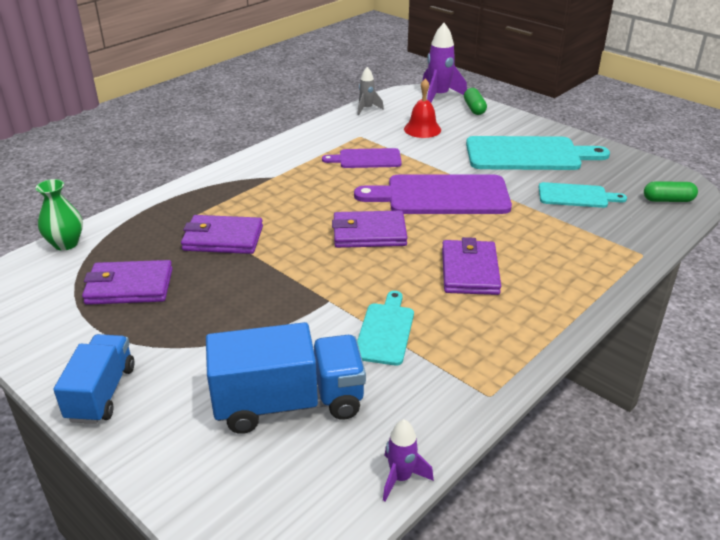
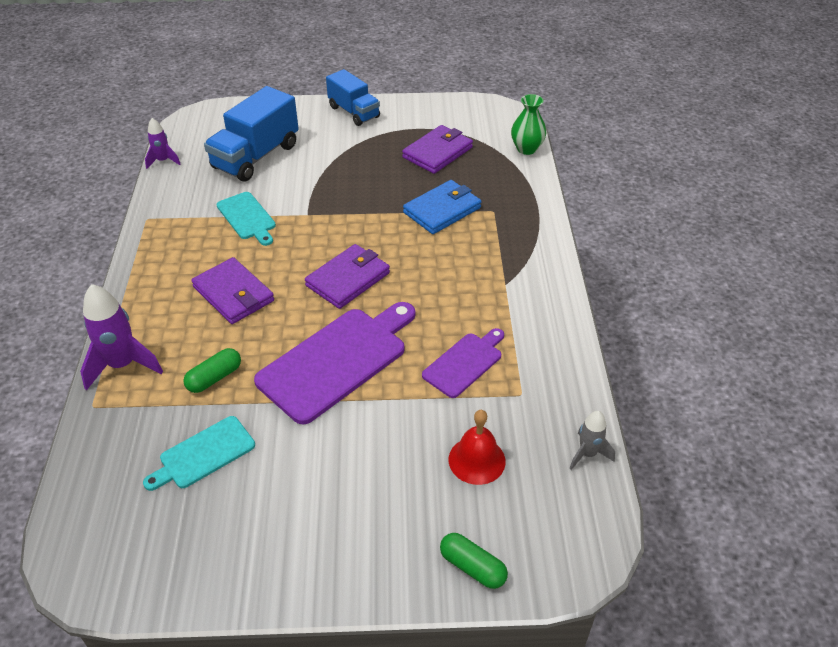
camera: 135 degrees right, 10 degrees up
(223, 238) = (442, 210): purple wallet -> blue wallet
(439, 96) = (550, 563): purple rocket -> purple rocket (122, 365)
(528, 154) = (311, 500): turquoise cutting board -> none
(668, 200) = (93, 520): green capsule -> green capsule (214, 378)

